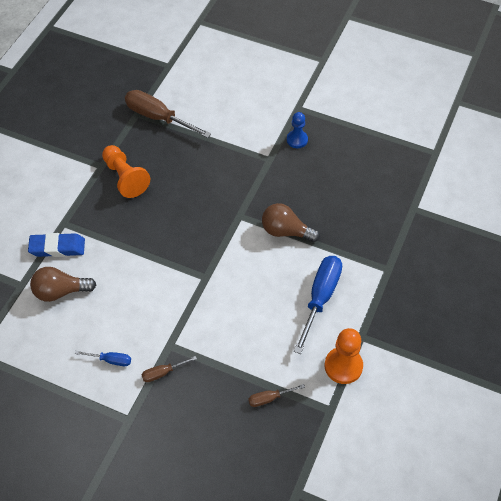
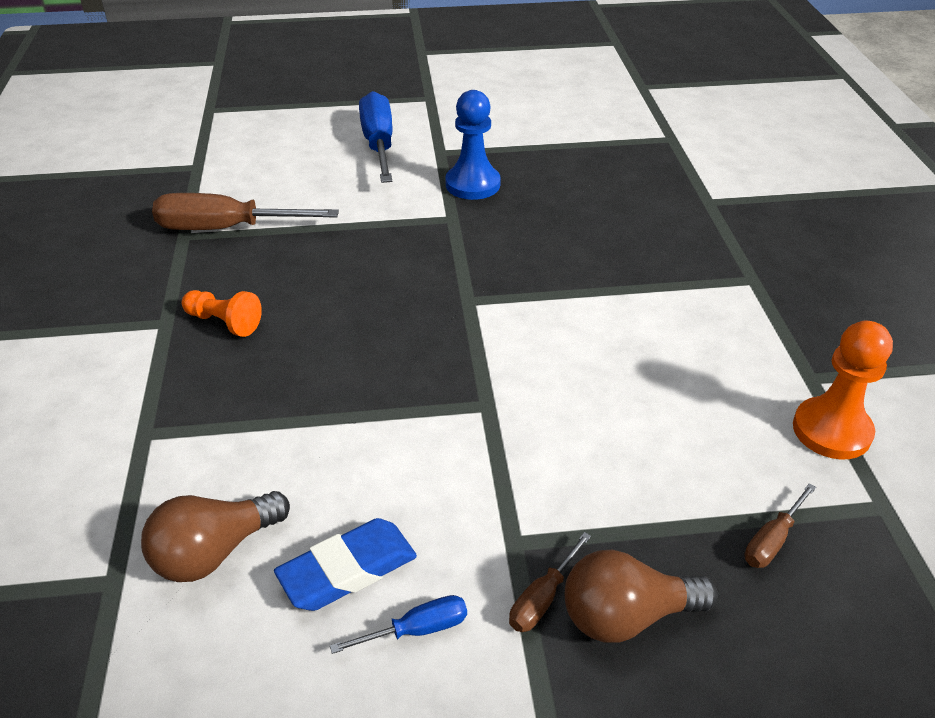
camera: 30 degrees left, 15 degrees down
(57, 247) = (157, 478): blue eraser -> blue eraser (348, 570)
(125, 177) = (224, 322): orange pawn -> orange pawn, size x0.66
(286, 231) = (560, 292): brown light bulb -> brown light bulb (626, 616)
(297, 140) = (472, 184): blue pawn -> blue pawn, size x1.51
(320, 297) = (698, 353): blue screwdriver -> blue screwdriver (378, 144)

